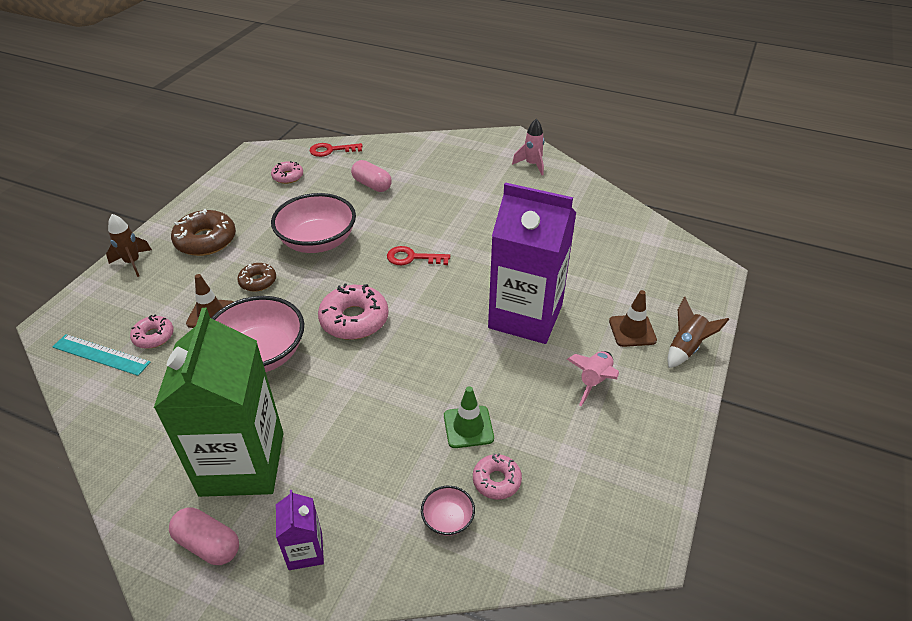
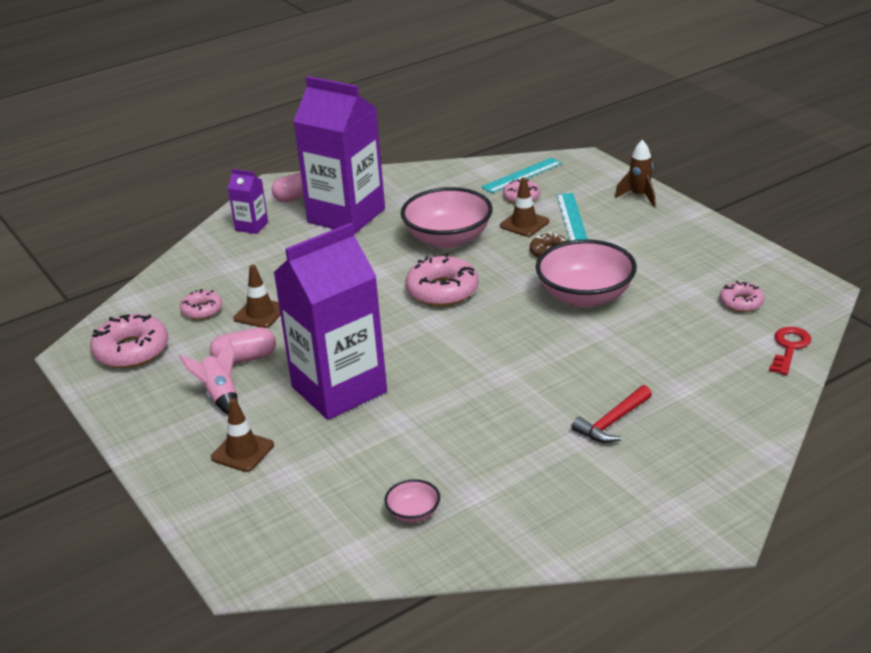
camera: 125 degrees right, 10 degrees down
(188, 289) = (571, 217): none -> turquoise ruler
(206, 240) = (645, 235): brown donut -> none
(242, 463) = (346, 215): green carton -> purple carton
(372, 185) = (674, 358): pink capsule -> pink capsule (245, 358)
(412, 258) = (500, 347): red key -> none
(448, 519) = (202, 281): pink bowl -> pink bowl (413, 513)
(455, 189) = (612, 422): none -> red hammer
(468, 427) = (260, 313): green traffic cone -> brown traffic cone
(532, 165) = (618, 519): pink rocket -> none
(598, 495) = (131, 351): none -> pink donut
(686, 348) = (181, 477): brown rocket -> none

